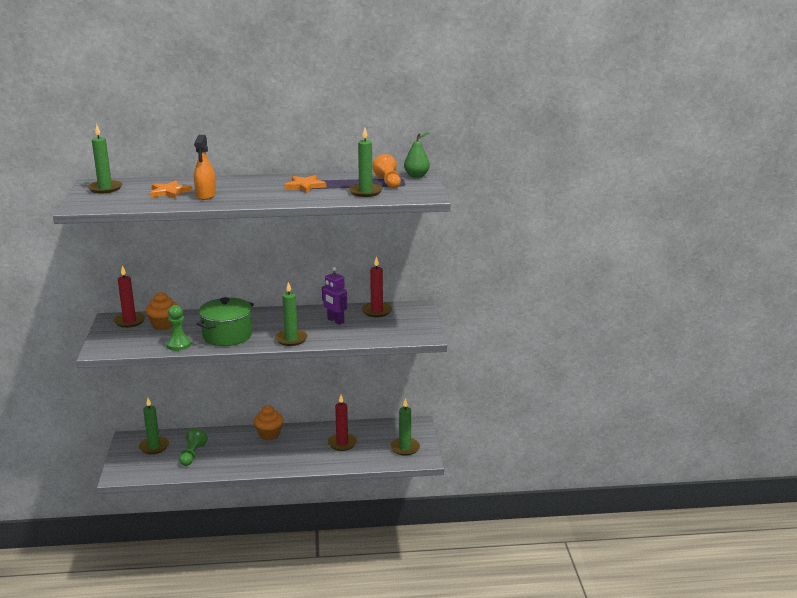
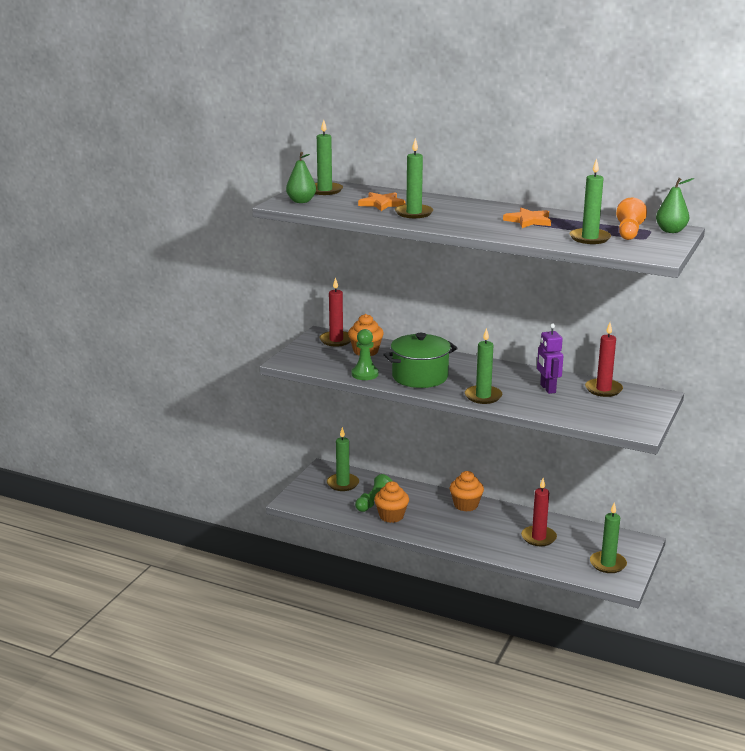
camera: 30 degrees right, 0 degrees up
(94, 202) = (301, 201): none -> green pear
(206, 195) = (414, 213): orange spray bottle -> green candle
(214, 462) = (391, 516): none -> orange cupcake

